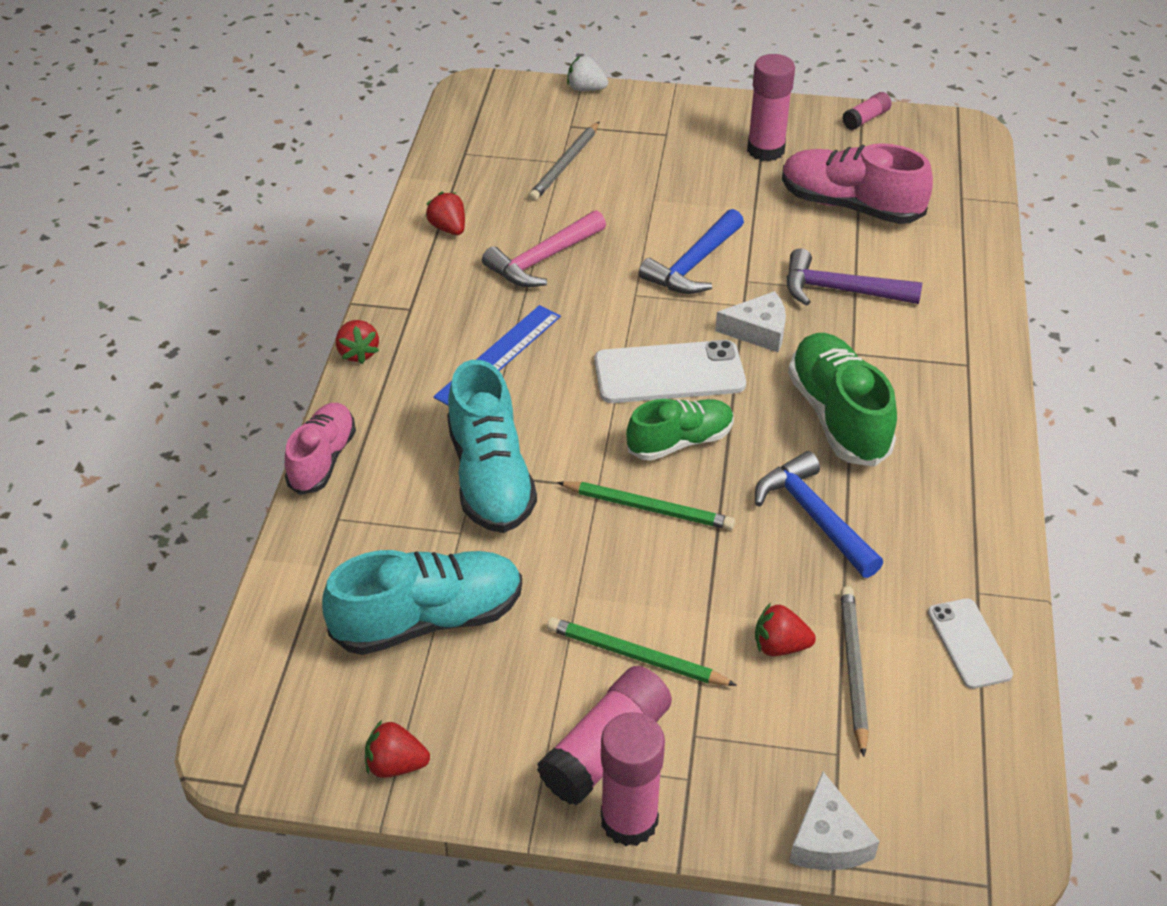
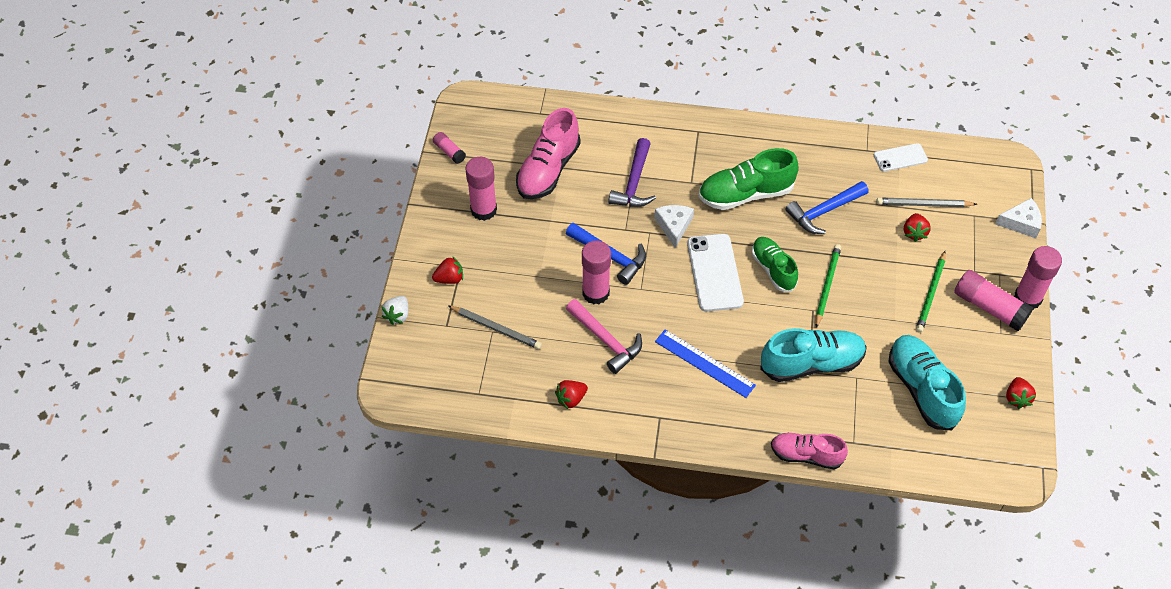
camera: 90 degrees left, 10 degrees up
(358, 353) = (706, 445): red strawberry -> red strawberry (449, 279)
(626, 250) = (595, 293): none -> pink glue stick

